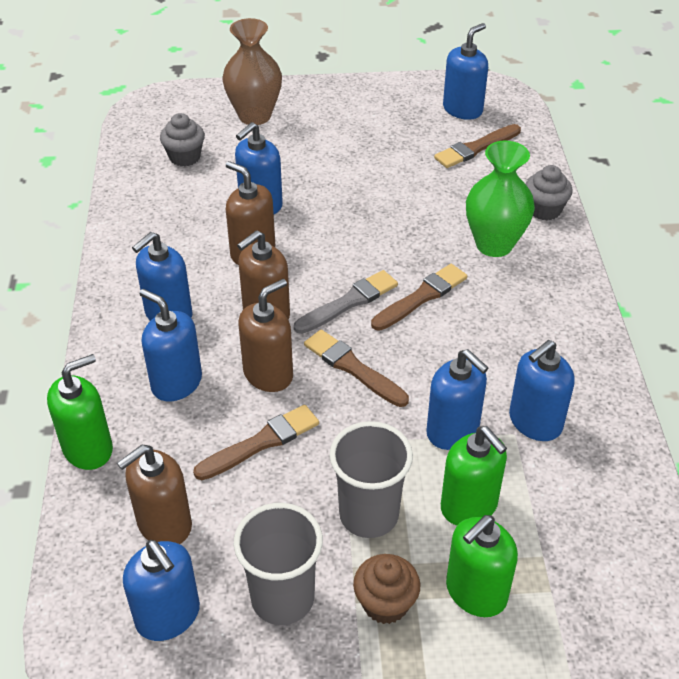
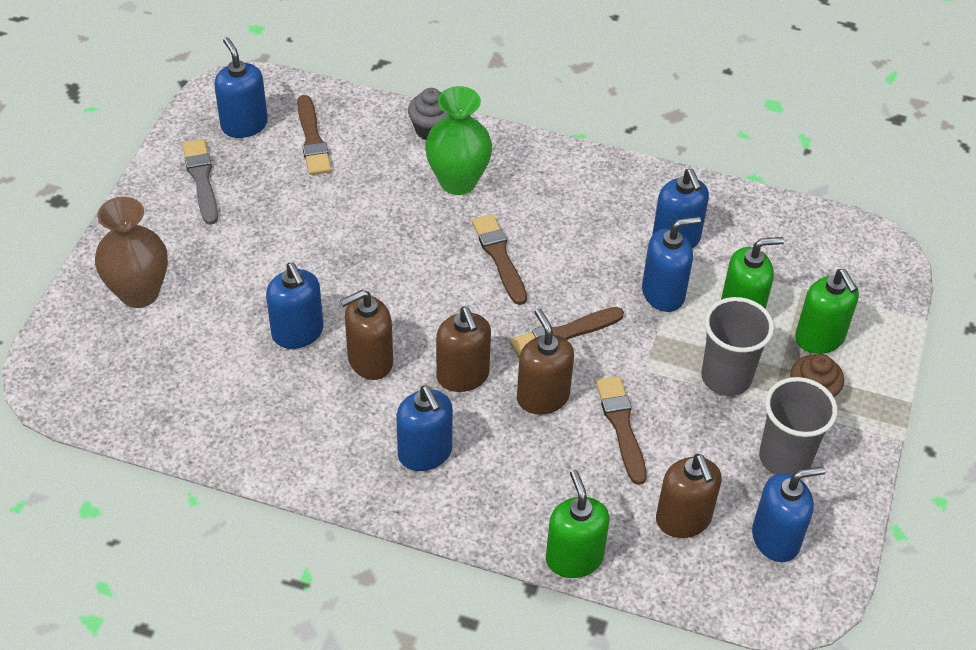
camera: 70 degrees left, 5 degrees up
(176, 383) = (521, 469): blue soap dispenser -> none
(185, 157) = (175, 375): grey cupcake -> none
(349, 302) = (479, 310): grey brush -> grey brush (201, 179)

